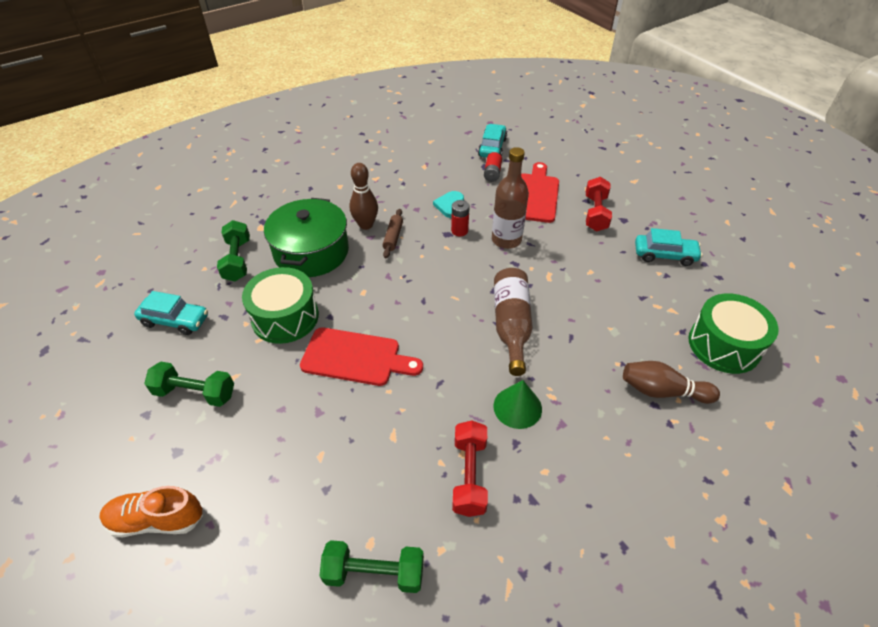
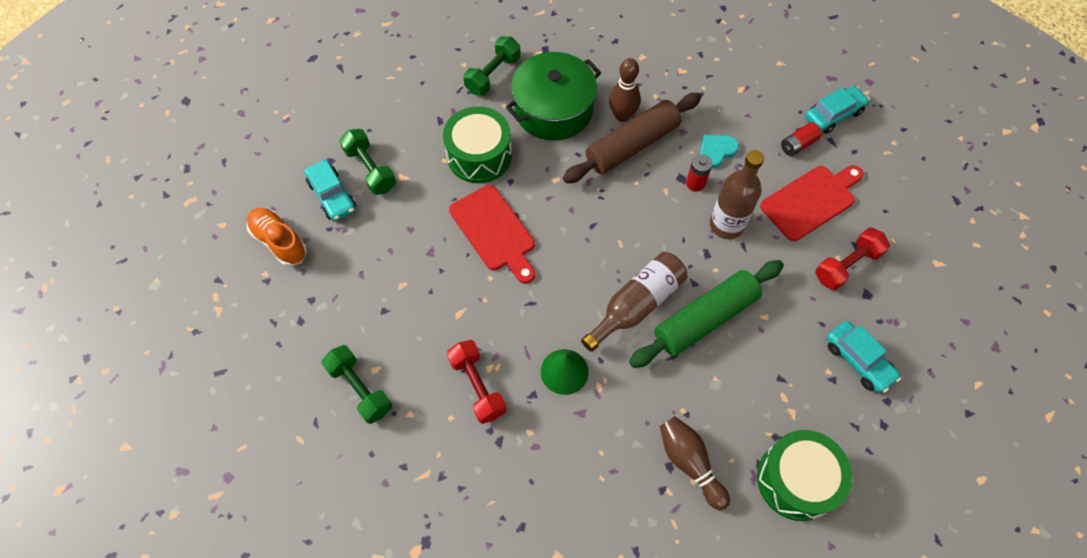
camera: 45 degrees right, 15 degrees up
(175, 320) = (406, 98): turquoise car -> turquoise car (332, 196)
(393, 237) = (632, 145): brown rolling pin -> brown rolling pin, size x2.15
(469, 475) = (477, 386): red dumbbell -> red dumbbell turned 75 degrees counterclockwise
(561, 299) = (705, 319): none -> green rolling pin

